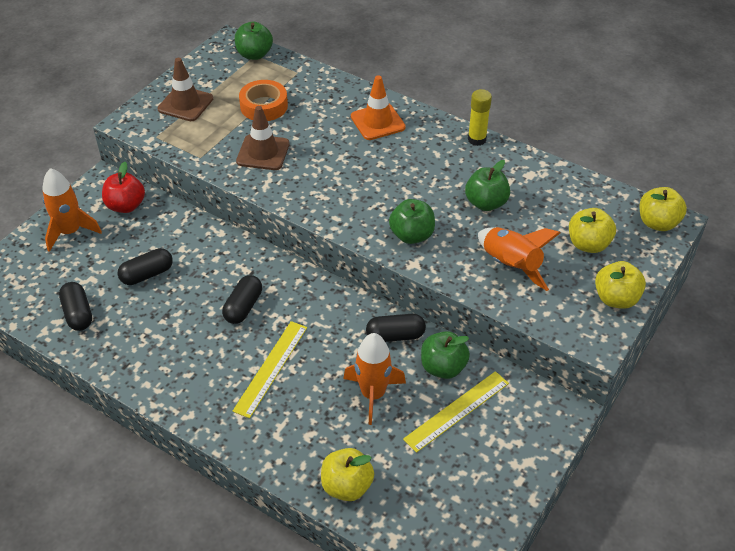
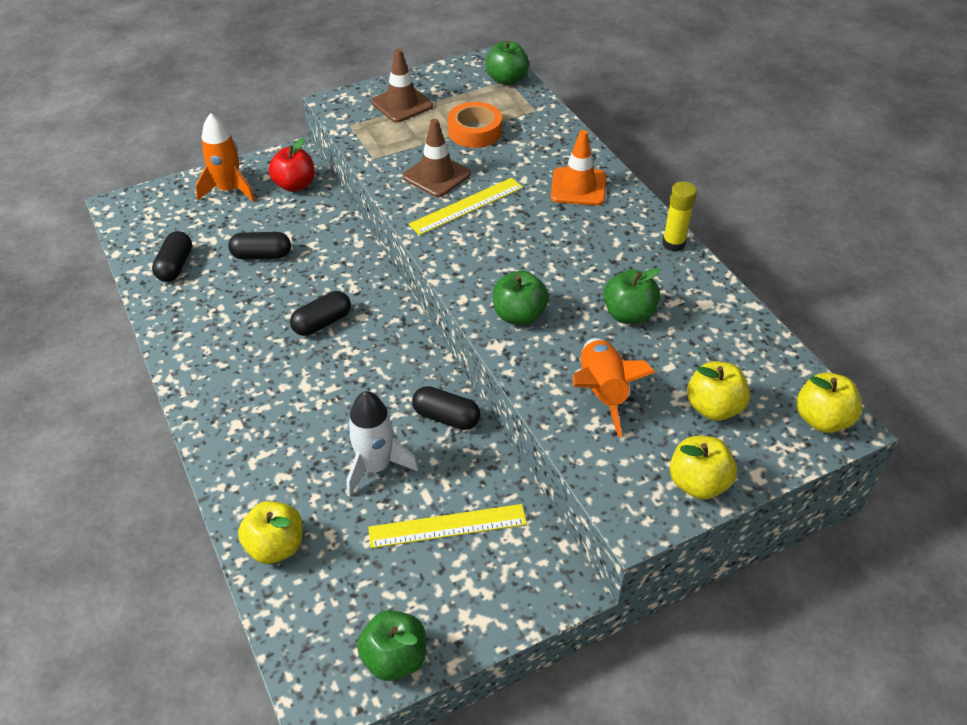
camera: 30 degrees right, 0 degrees up
(271, 368) = (300, 393): yellow ruler -> yellow ruler (466, 206)
(373, 394) = (376, 466): orange rocket -> white rocket
(443, 367) = (469, 473): green apple -> green apple (395, 658)

